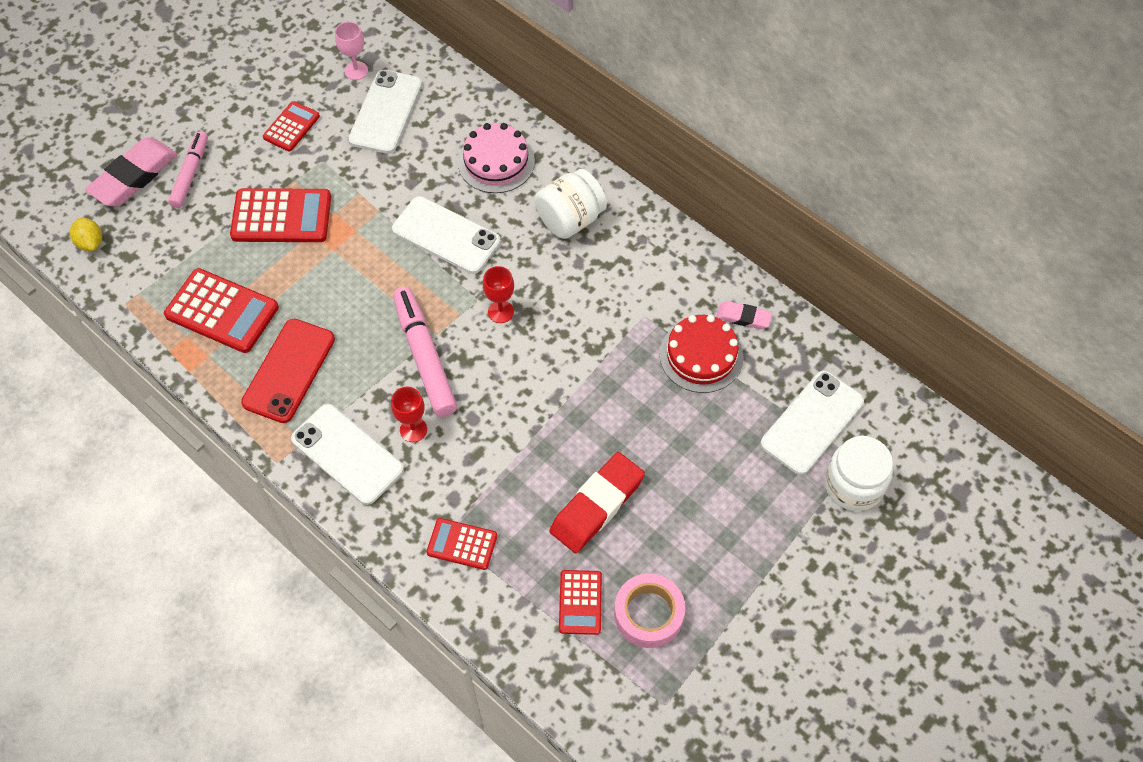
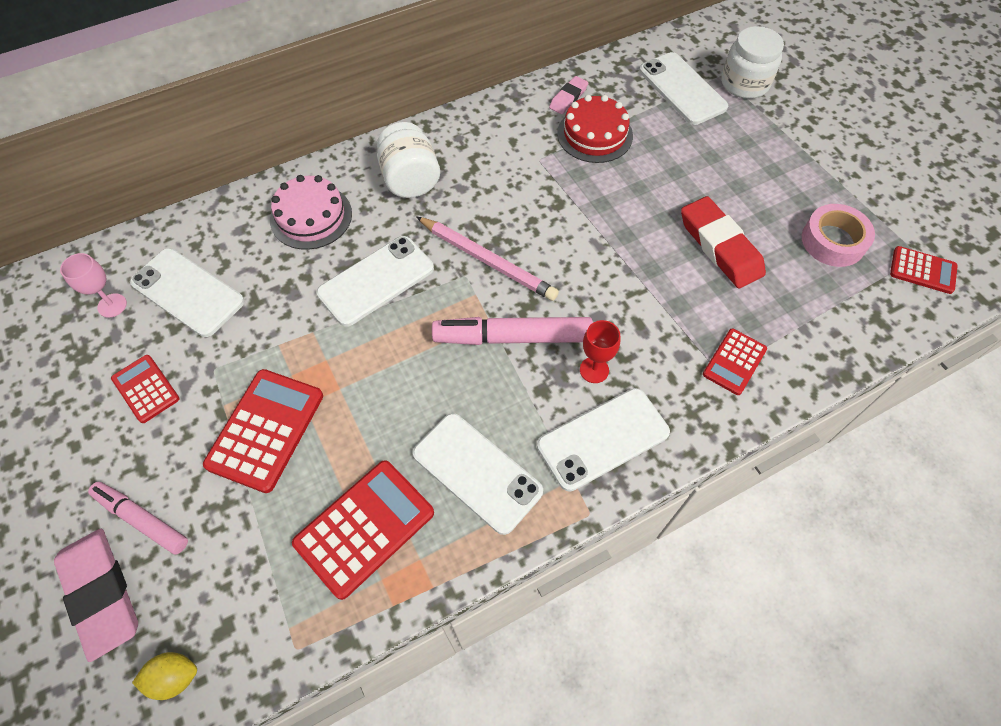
camera: 70 degrees left, 0 degrees up
(289, 371) = (477, 472): red phone -> white phone
(500, 312) = (487, 261): red goblet -> pink pencil
(580, 602) = (813, 286): red calculator -> red calculator (922, 270)

